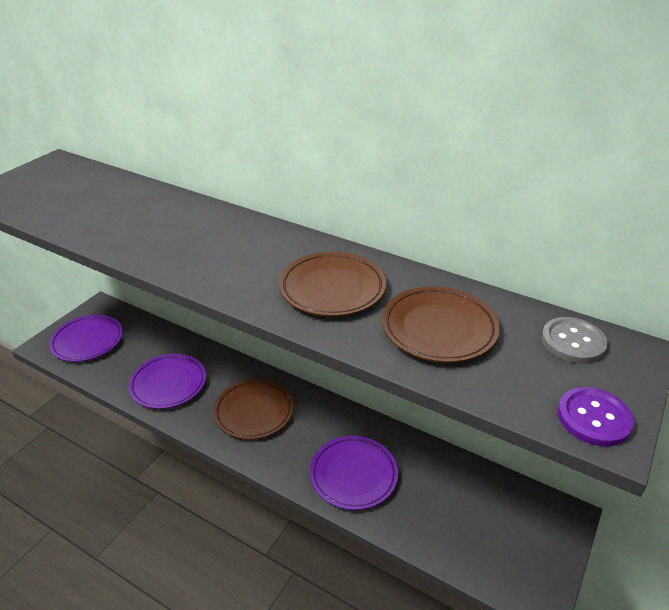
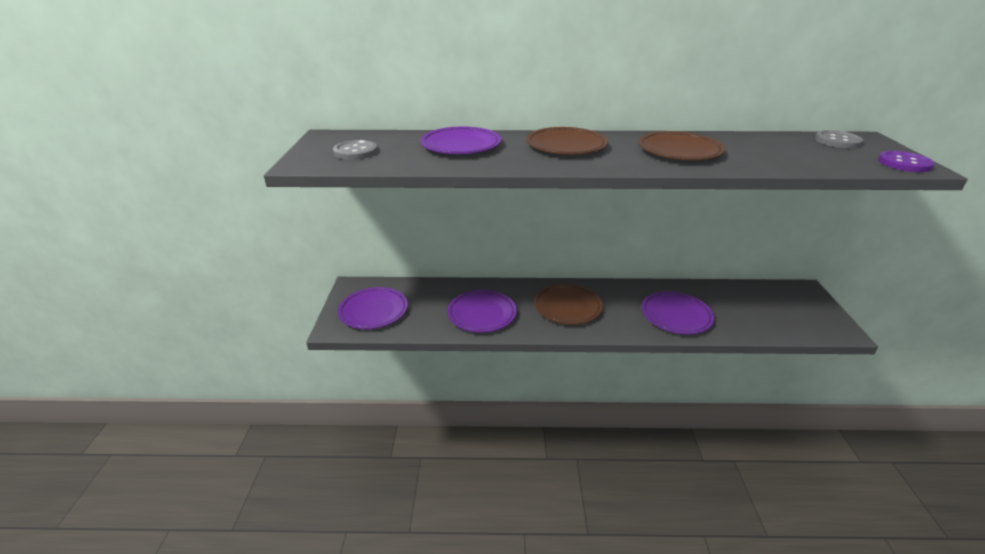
camera: 30 degrees left, 5 degrees down
(44, 190) = (355, 152): none -> grey button
(137, 209) = (461, 145): none -> purple plate
(439, 329) = (770, 152): brown plate -> brown plate (566, 146)

